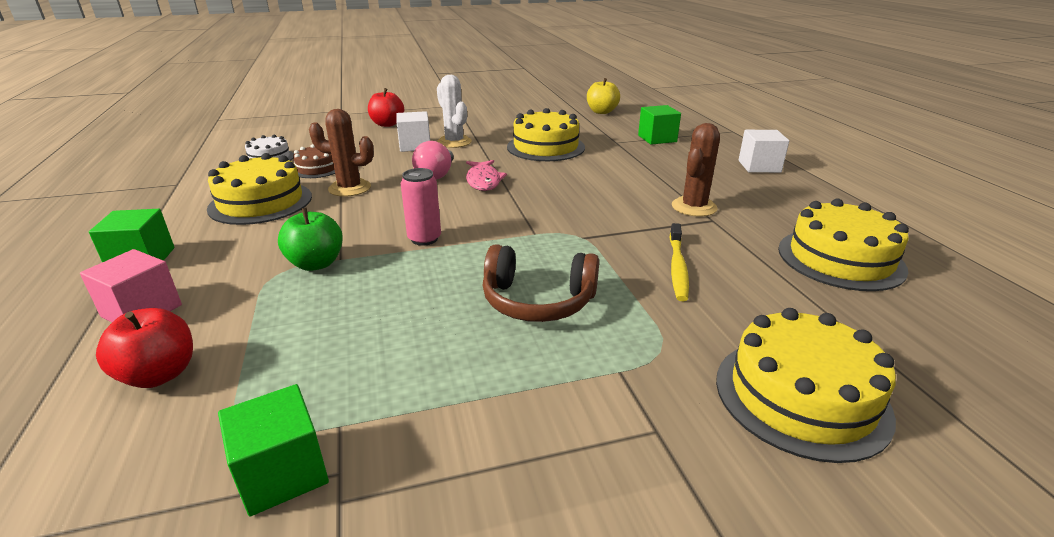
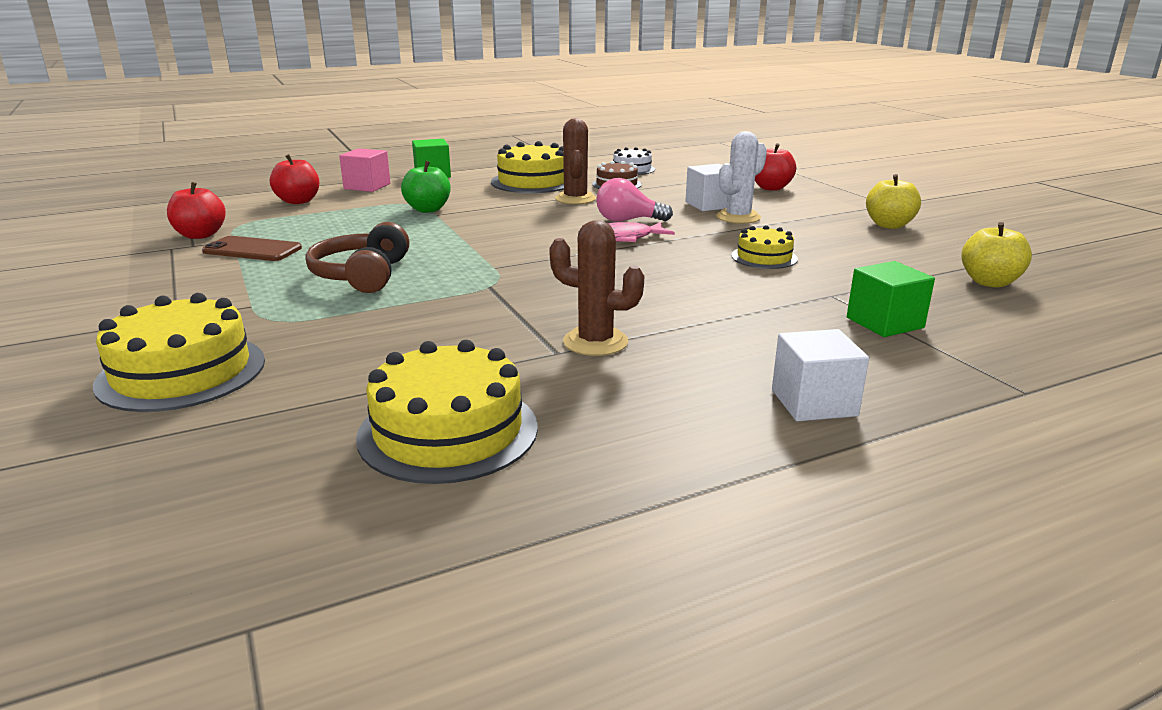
camera: 80 degrees right, 5 degrees down
(282, 473) = (200, 235): green cube -> red apple
(403, 396) = (252, 250): none -> brown phone
(424, 239) = (475, 232): pink can -> none
(498, 112) = (889, 225): none -> yellow apple
(545, 147) = (764, 257): yellow cake -> yellow cake, size x0.57
(677, 267) = (422, 329): yellow toothbrush -> none

